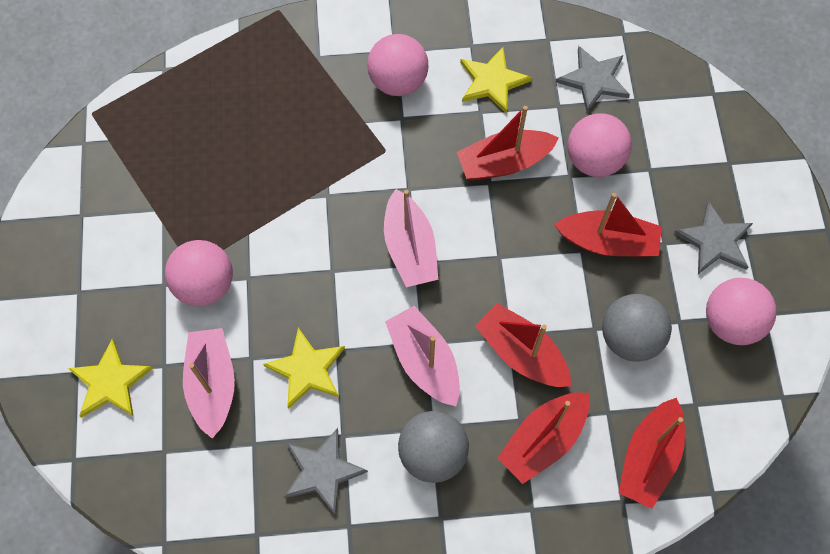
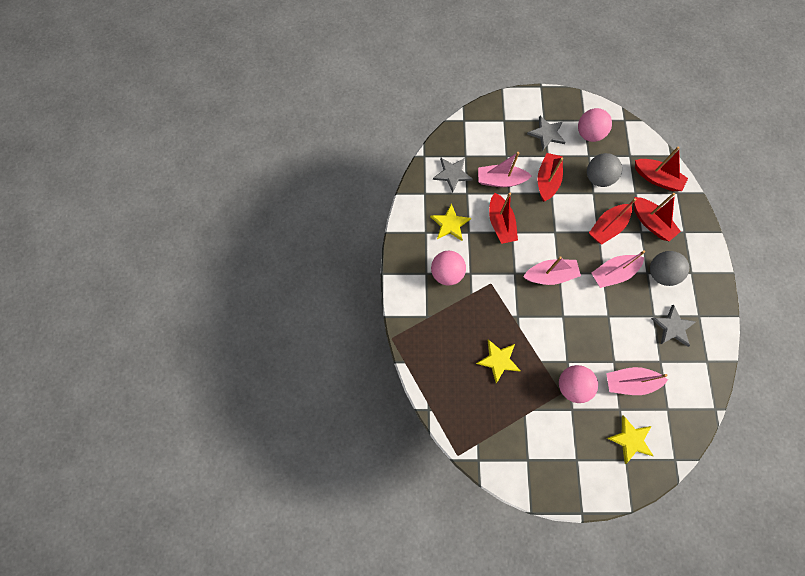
camera: 85 degrees left, 5 degrees up
(307, 369) = (619, 332): yellow star -> yellow star (498, 360)
(594, 160) = (500, 180): pink ball -> pink boat

